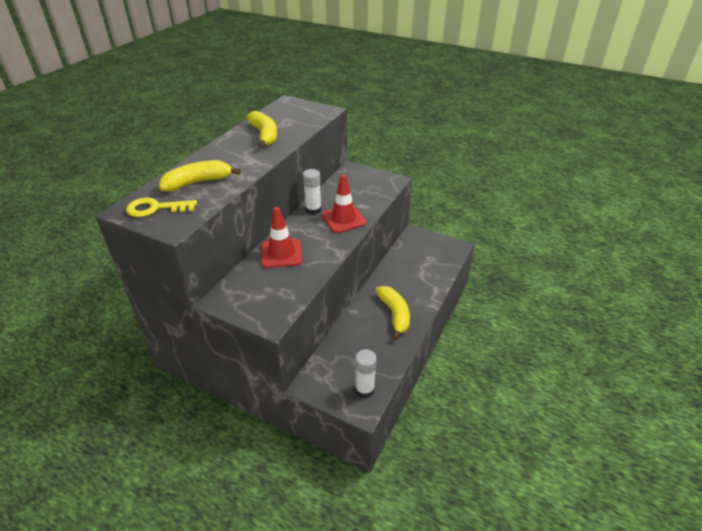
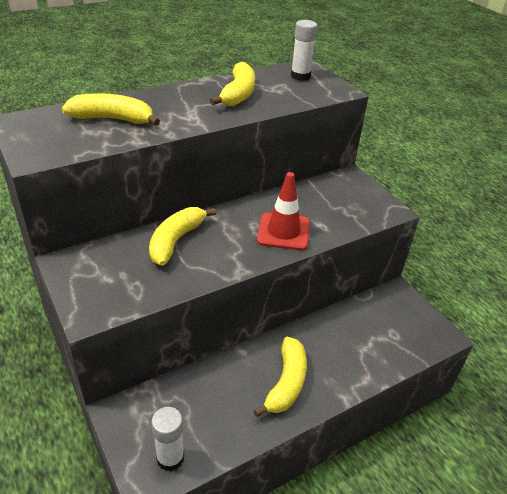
camera: 30 degrees right, 0 degrees up
(155, 208) = (43, 130): yellow key -> none
(281, 253) = (176, 241): red traffic cone -> yellow banana
(313, 210) = (259, 206): white glue stick -> white glue stick (300, 76)

